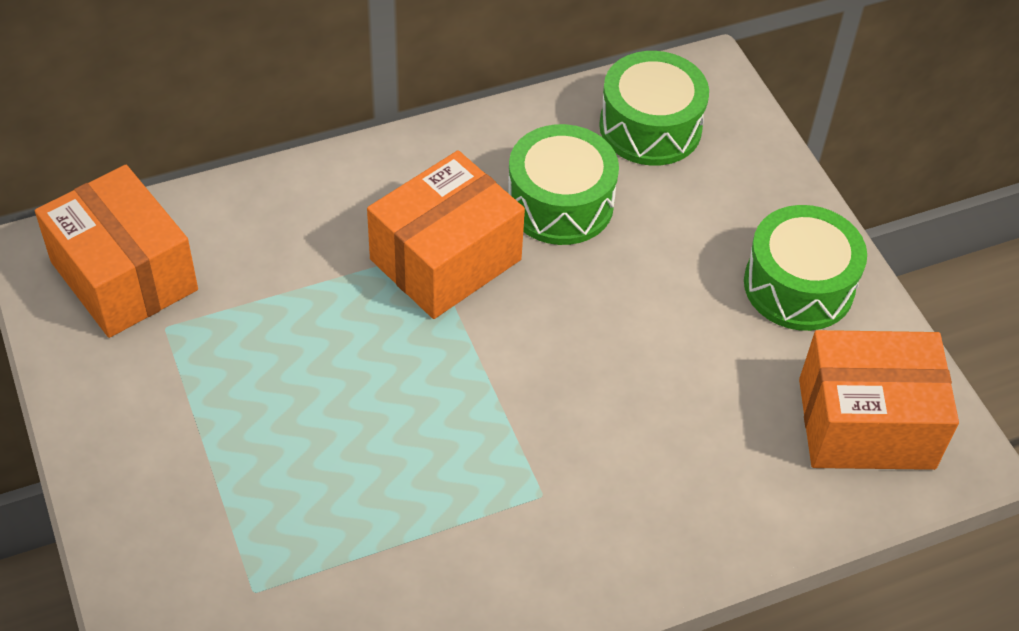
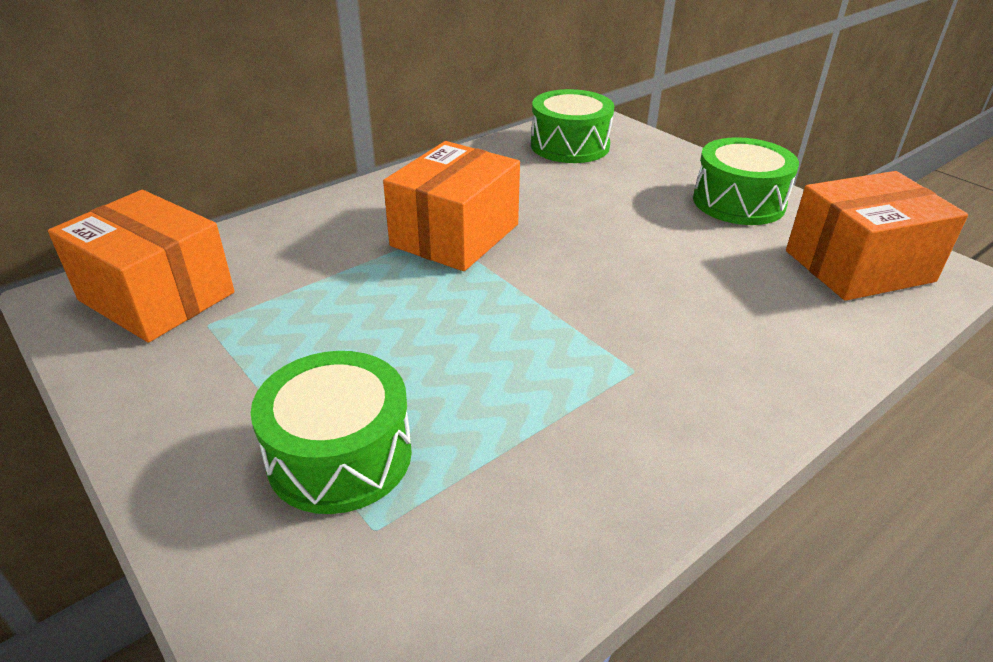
camera: 15 degrees left, 15 degrees down
(560, 203) = (529, 190): green drum -> green drum (340, 455)

